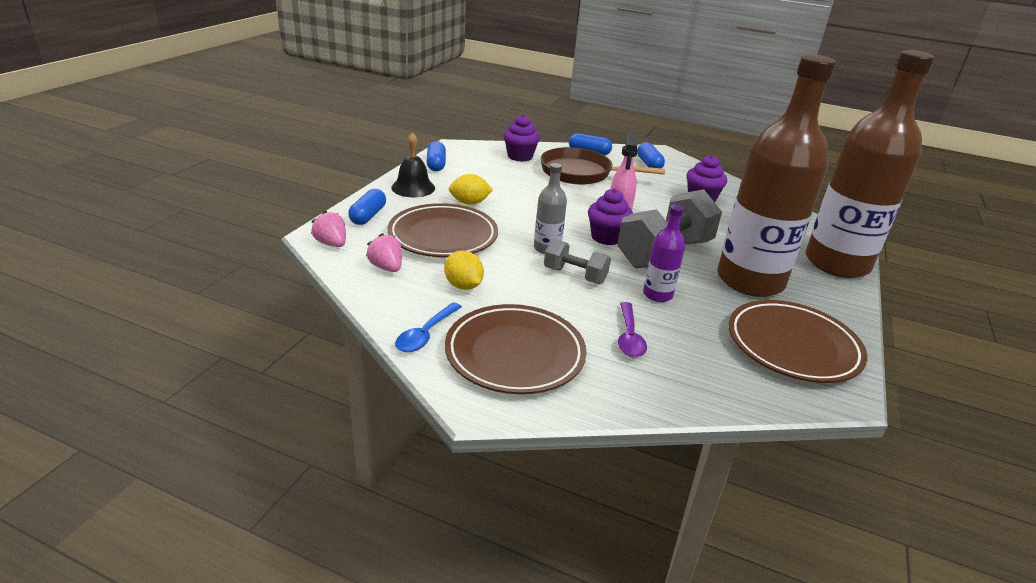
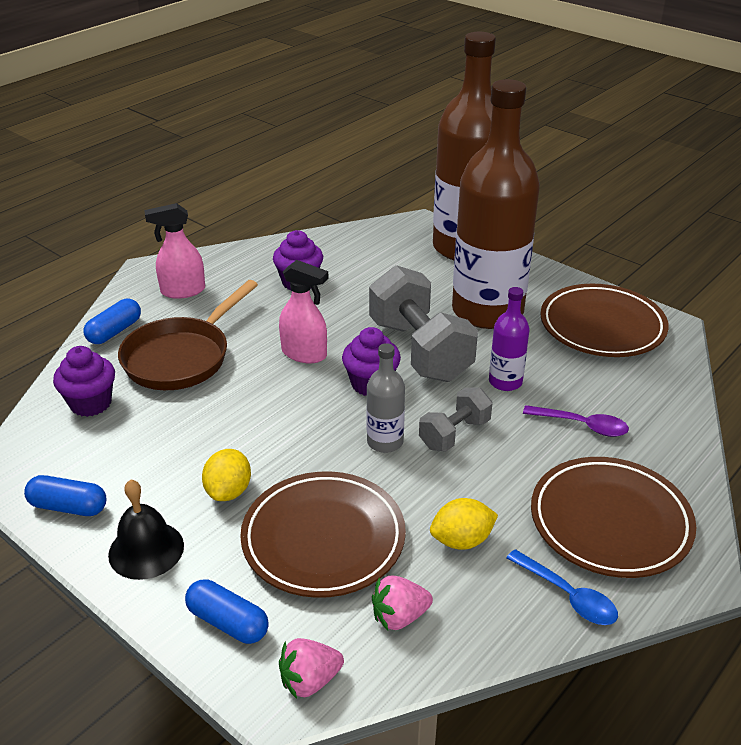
camera: 70 degrees left, 5 degrees up
(649, 164) = (182, 291): blue capsule -> pink spray bottle

